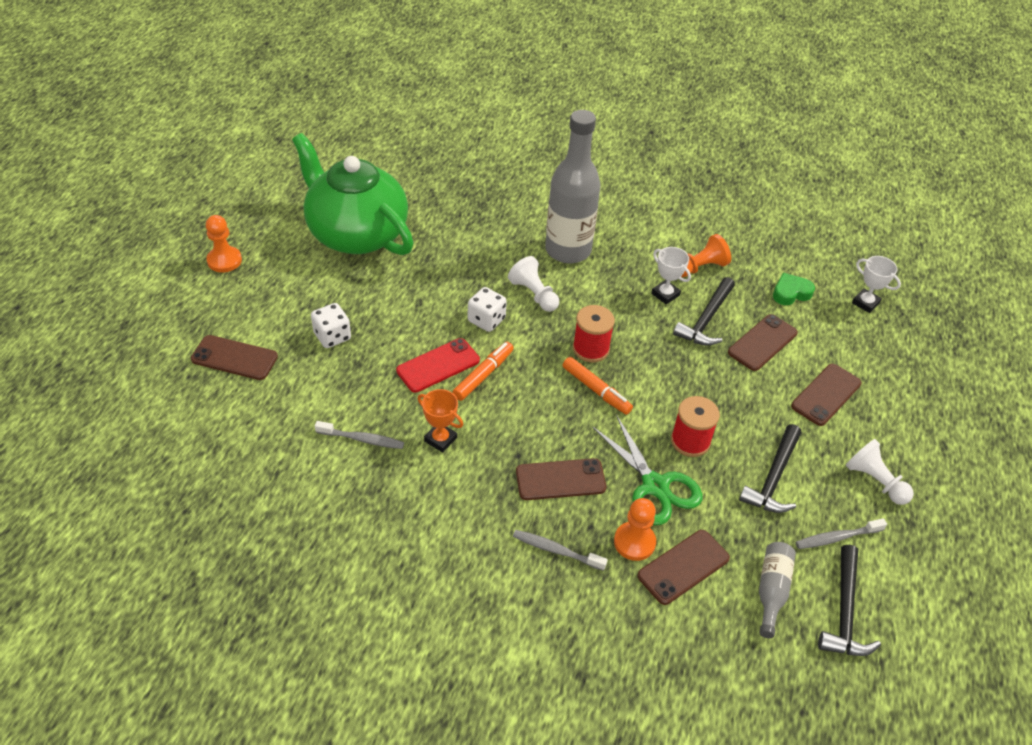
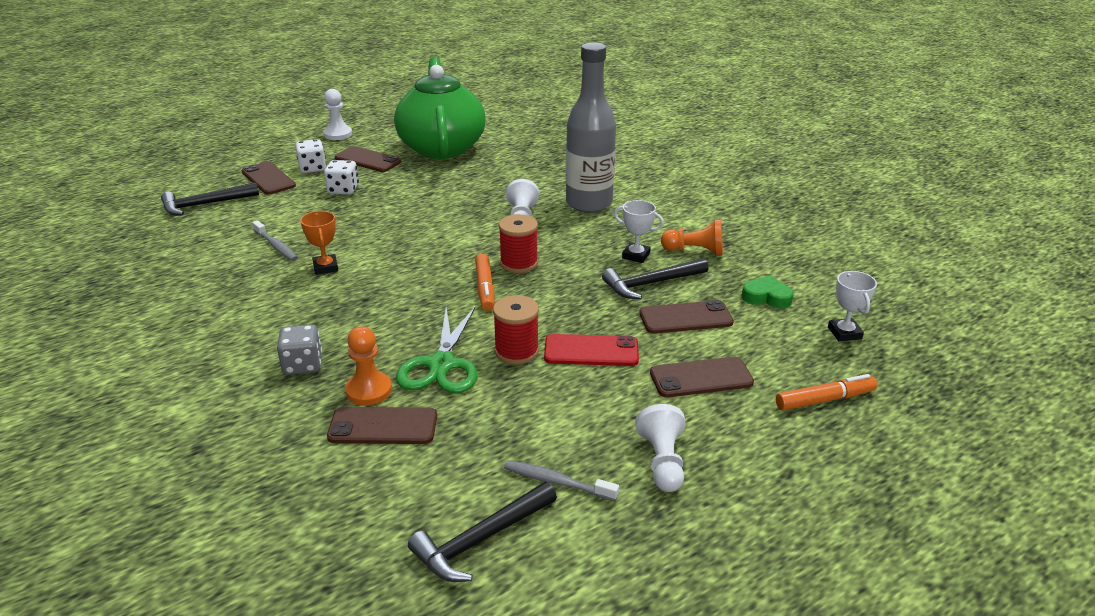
camera: 40 degrees right, 15 degrees down
(224, 260) = (338, 134): orange pawn -> white pawn
(438, 365) = (388, 229): red phone -> red phone (591, 351)
(483, 375) = (411, 246): orange marker -> orange marker (824, 400)
(486, 320) = (462, 219): white dice -> white dice (312, 168)
(556, 550) = (303, 365): grey toothbrush -> grey dice
(560, 480) = (373, 326): brown phone -> brown phone (368, 160)
(665, 294) = (636, 255): white trophy -> white trophy turned 60 degrees counterclockwise
(771, 591) = (434, 484): grey bottle -> none
(773, 478) = (557, 410): black hammer -> black hammer (205, 204)

